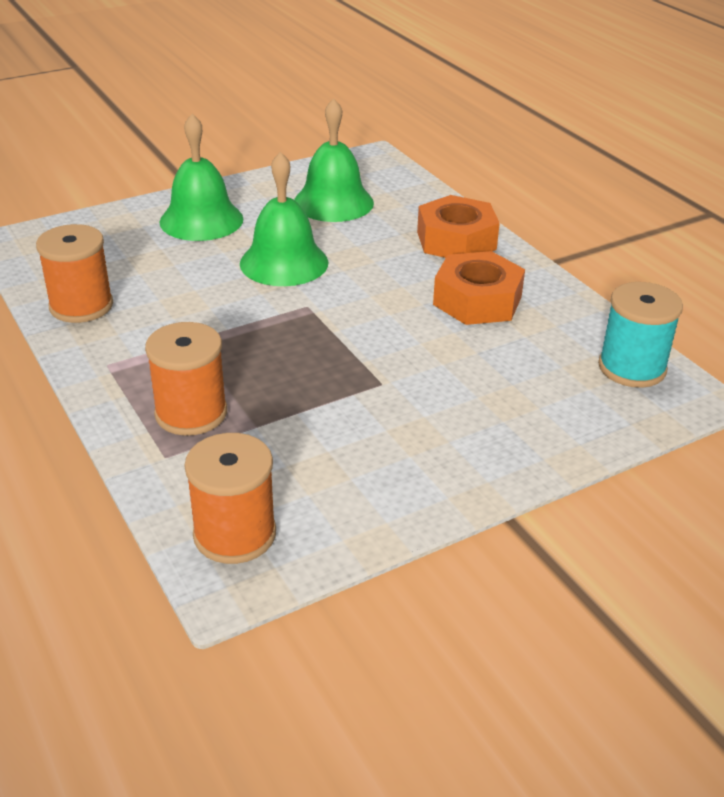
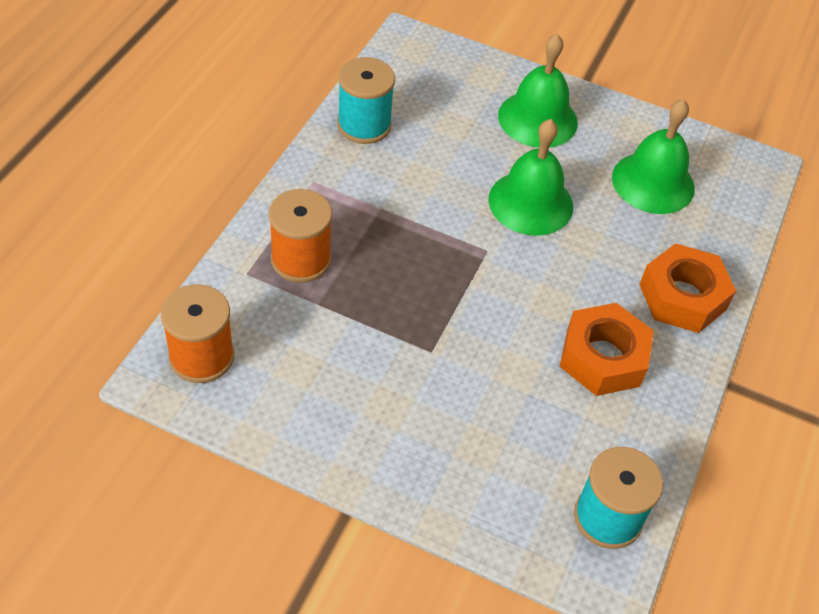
camera: 50 degrees right, 15 degrees up
(81, 306) = (364, 125): orange spool -> turquoise spool

